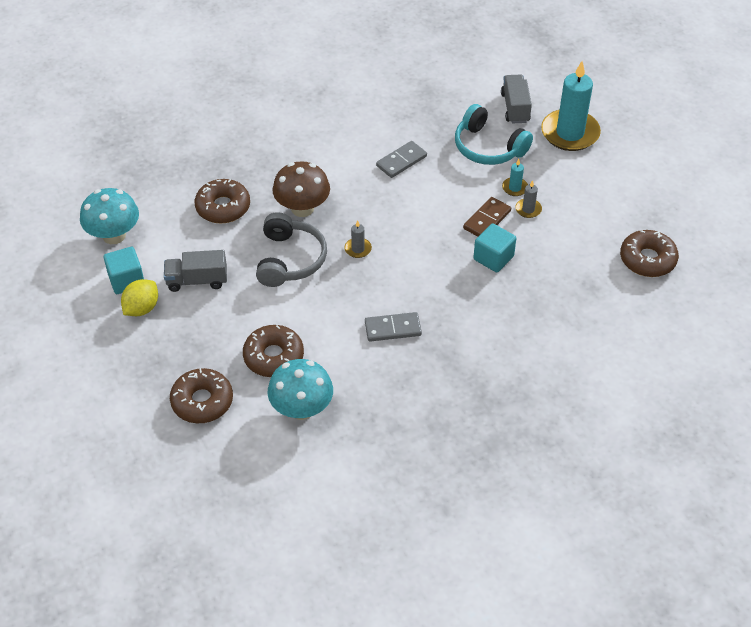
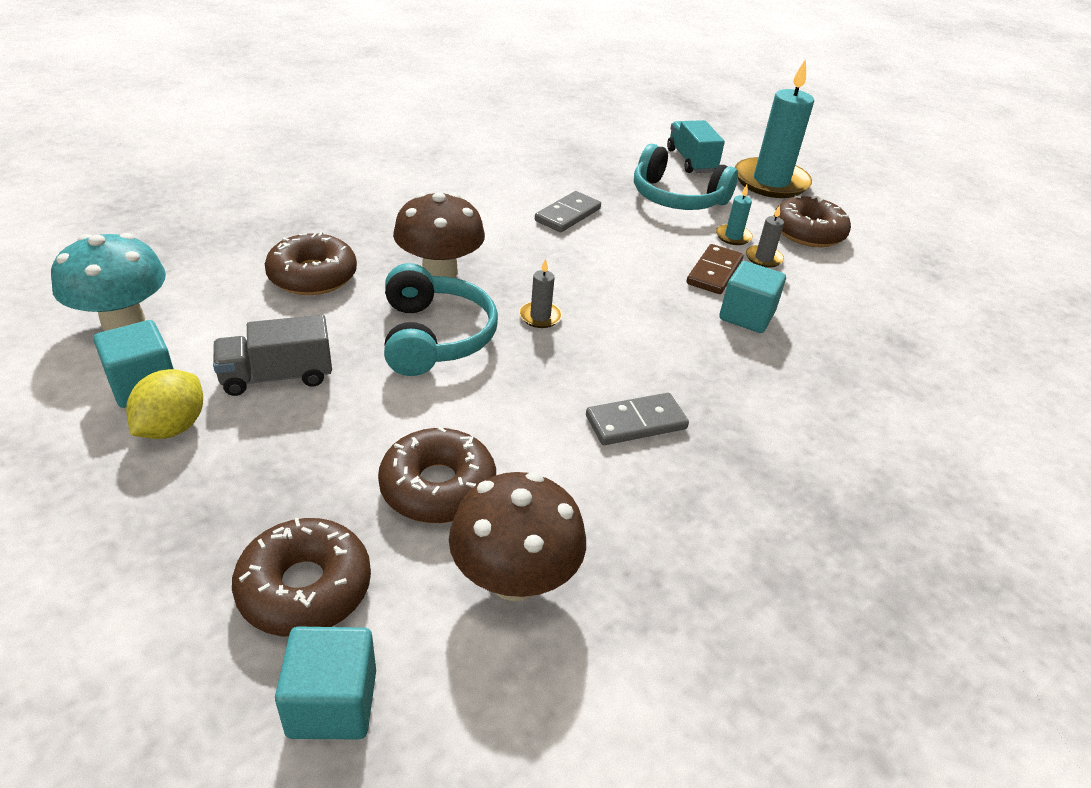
camera: 15 degrees left, 10 degrees down
(209, 453) = (332, 703): none -> turquoise cube
(290, 259) = (435, 336): grey headphones -> turquoise headphones
(301, 409) = (514, 578): turquoise mushroom -> brown mushroom
(515, 108) = (691, 161): grey truck -> turquoise truck
(647, 259) = (955, 305): brown donut -> brown donut (808, 232)

